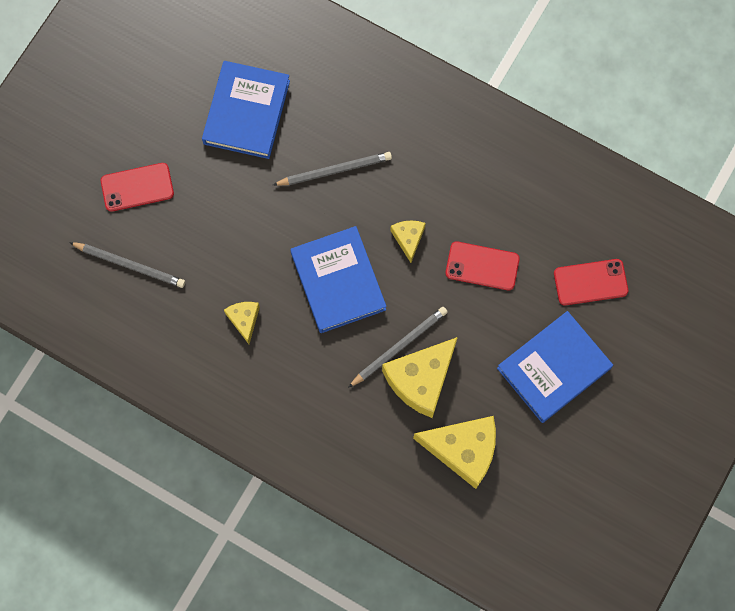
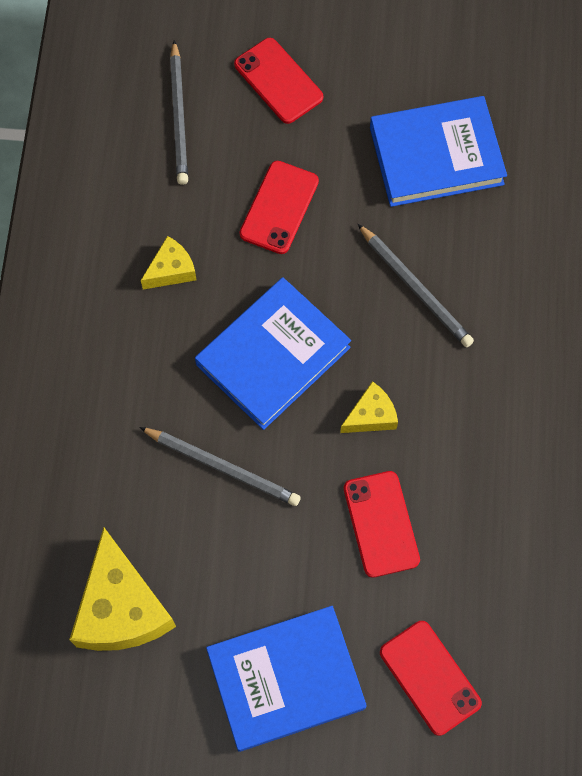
camera: 65 degrees right, 5 degrees down
(233, 230) = (279, 207): none -> red phone
(421, 380) = (191, 513): yellow cheese -> none
(554, 368) = (286, 679): blue book -> blue book turned 45 degrees counterclockwise

